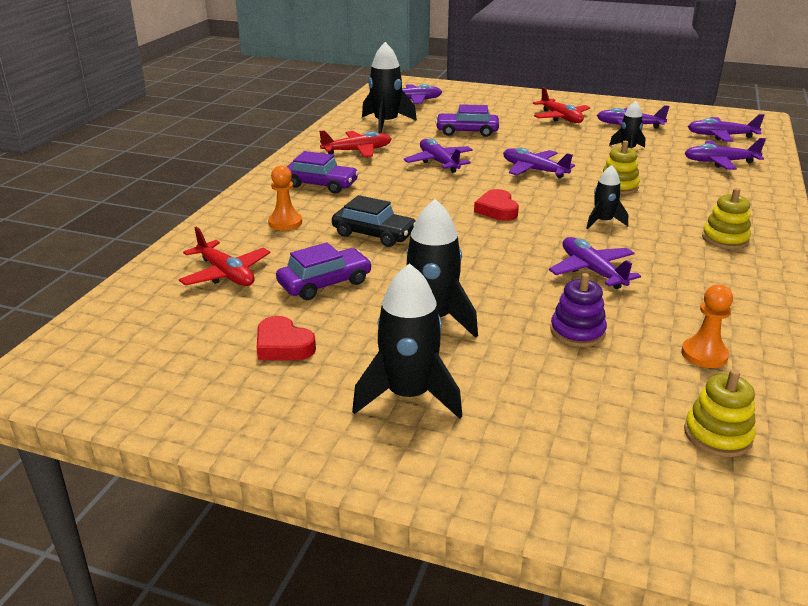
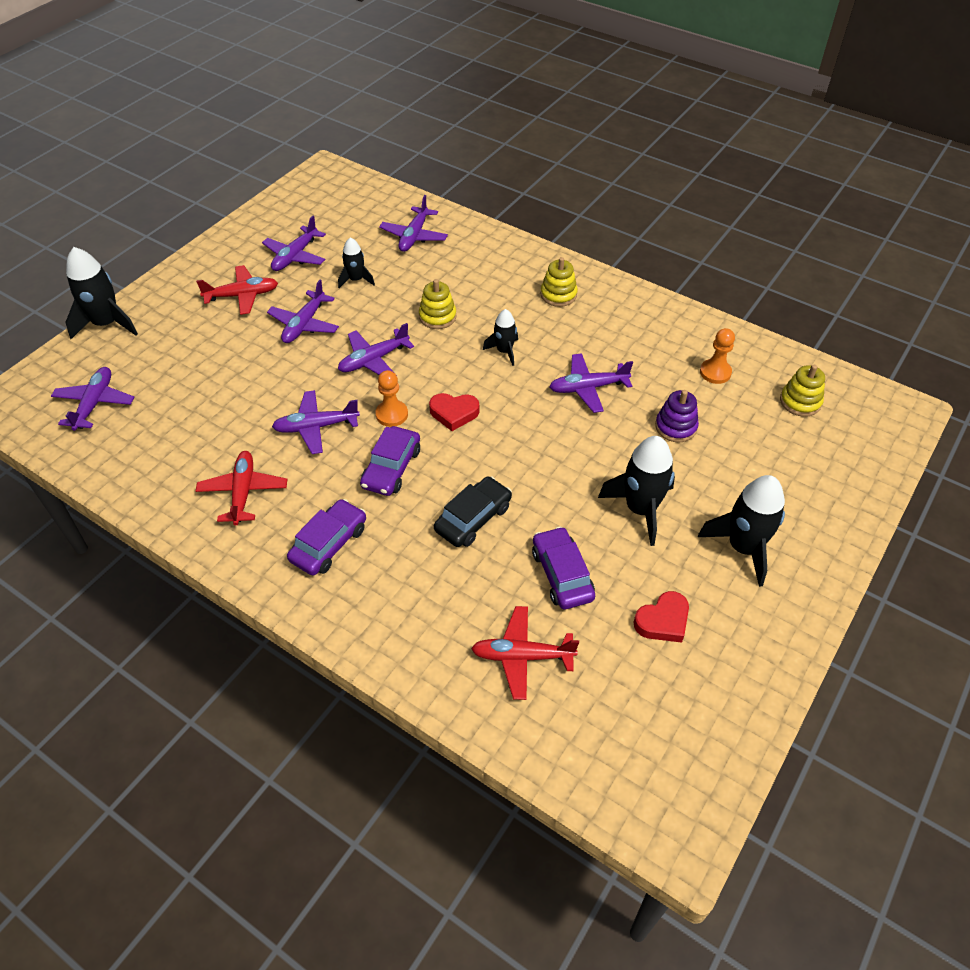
camera: 75 degrees left, 20 degrees up
(226, 274) = (521, 656): red plane -> red plane turned 150 degrees counterclockwise
(285, 223) = (419, 591): orange pawn -> orange pawn (392, 414)
(386, 123) = (165, 447): black rocket -> black rocket (106, 324)
(467, 131) = (238, 381): purple car -> purple car (391, 468)
(720, 136) = (355, 210): purple plane -> purple plane (304, 324)

